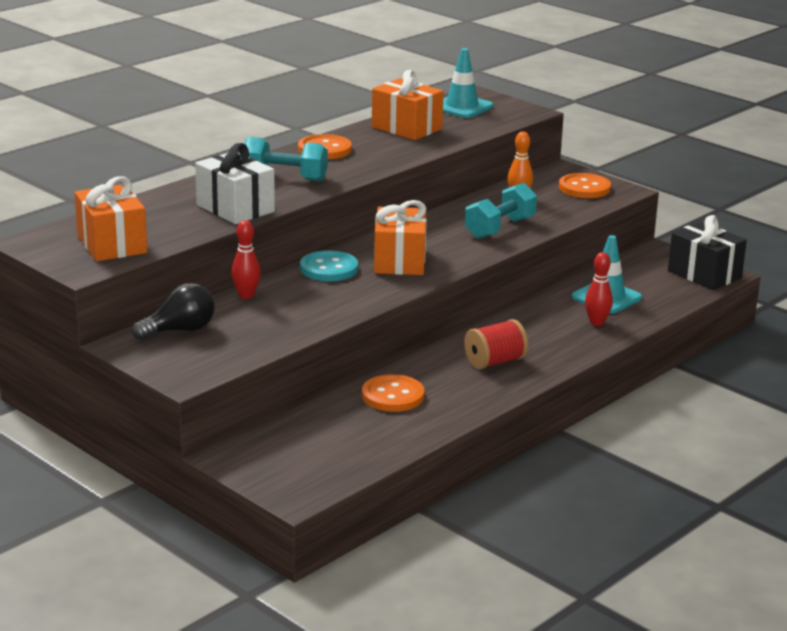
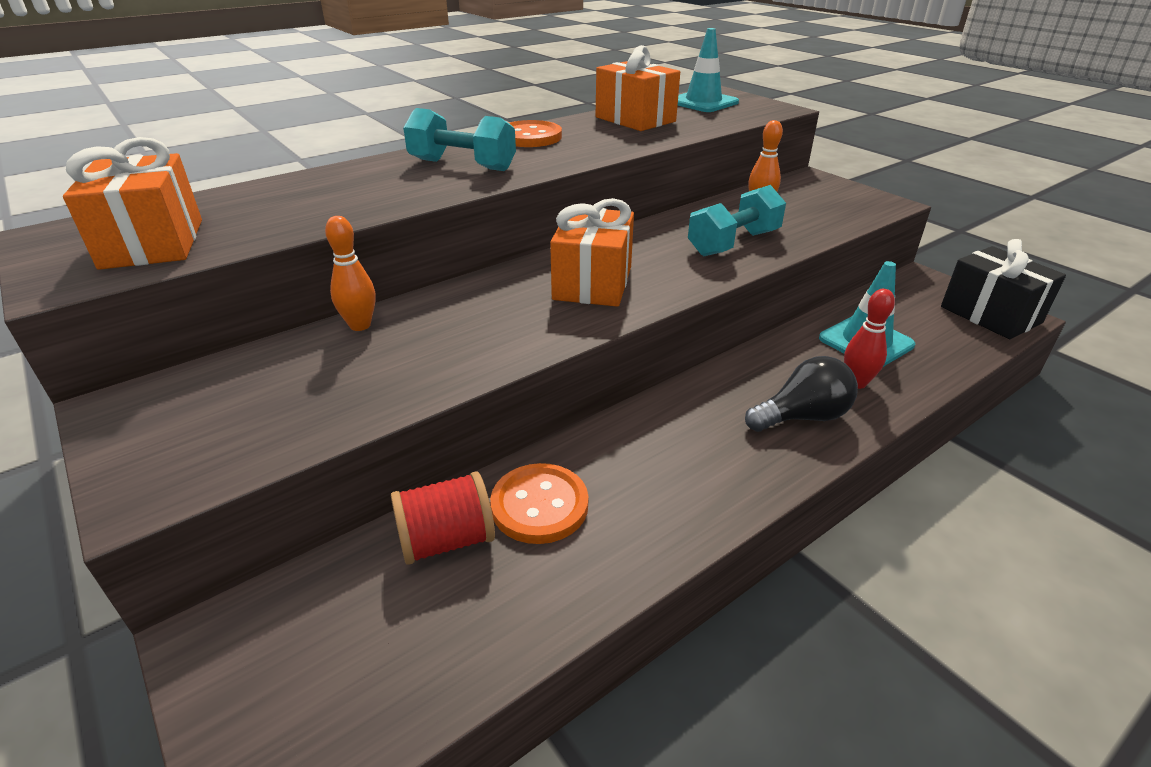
camera: 10 degrees right, 10 degrees up
(180, 330) = (222, 383): black light bulb -> black light bulb (802, 417)
(235, 208) = (370, 200): white gift -> none
(246, 295) = (360, 325): red bowling pin -> orange bowling pin
(329, 268) = (494, 289): turquoise button -> none
(495, 362) = (707, 445): red spool -> red spool (446, 540)
(584, 188) = (839, 198): orange button -> none

